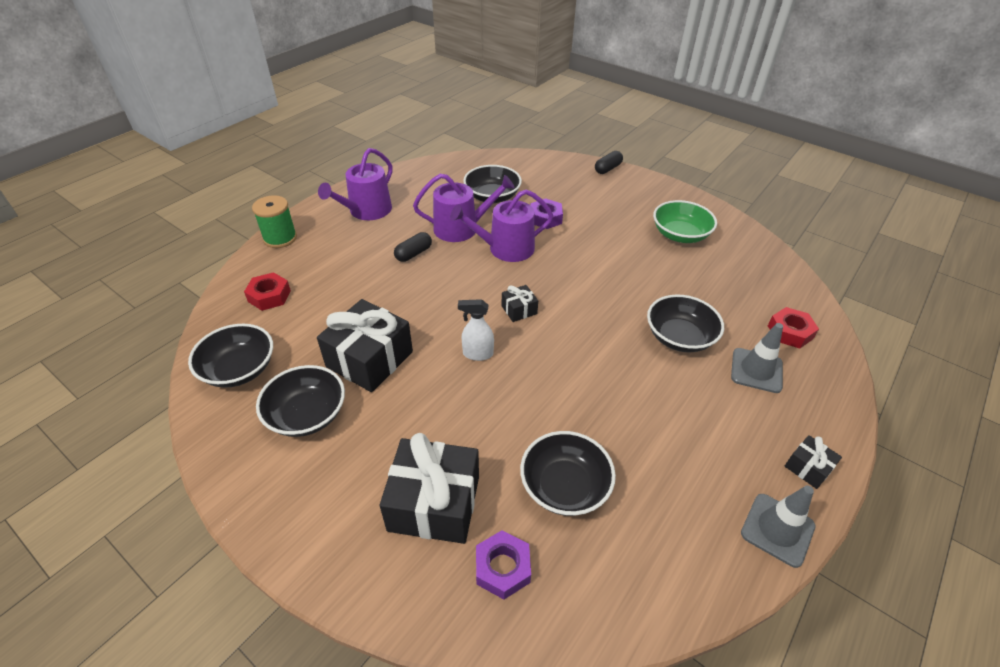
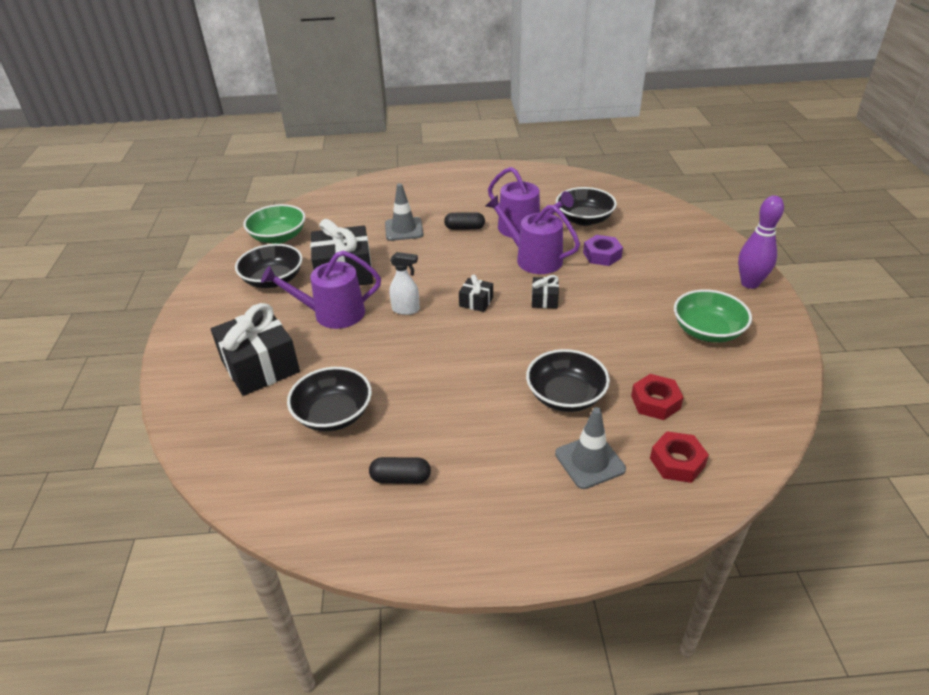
camera: 50 degrees right, 5 degrees down
(239, 369) = (278, 237): black bowl -> green bowl
(269, 296) = (347, 207): red nut -> red nut (655, 402)
(280, 238) = (401, 177): green spool -> none
(366, 211) = (477, 186): purple watering can -> purple watering can (332, 314)
(477, 354) = (406, 310): white spray bottle -> white spray bottle turned 135 degrees clockwise
(502, 568) = (240, 422): purple nut -> none
(607, 169) = (729, 247): black capsule -> black capsule (400, 478)
(653, 188) = (749, 283): none -> purple bowling pin
(777, 529) = (415, 553): grey traffic cone -> grey traffic cone (404, 229)
(808, 468) = (508, 546): black gift -> black gift (544, 300)

